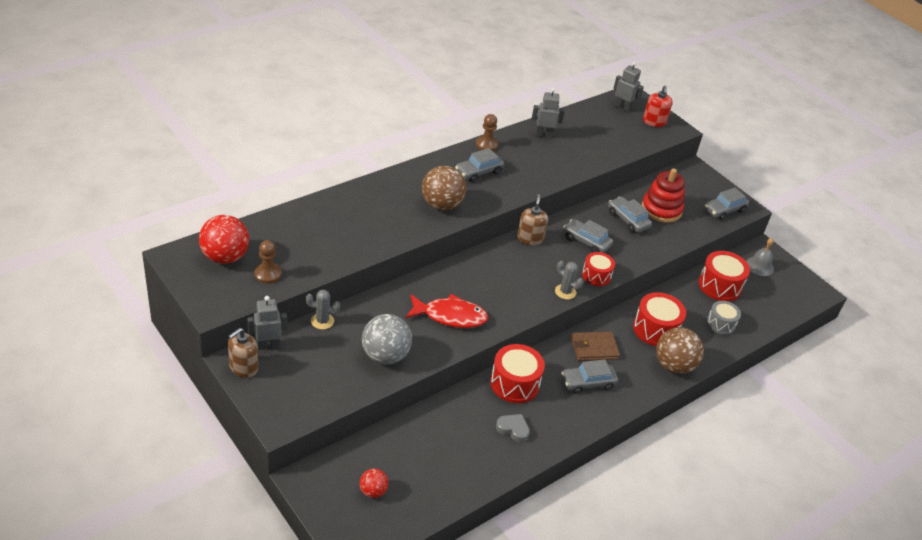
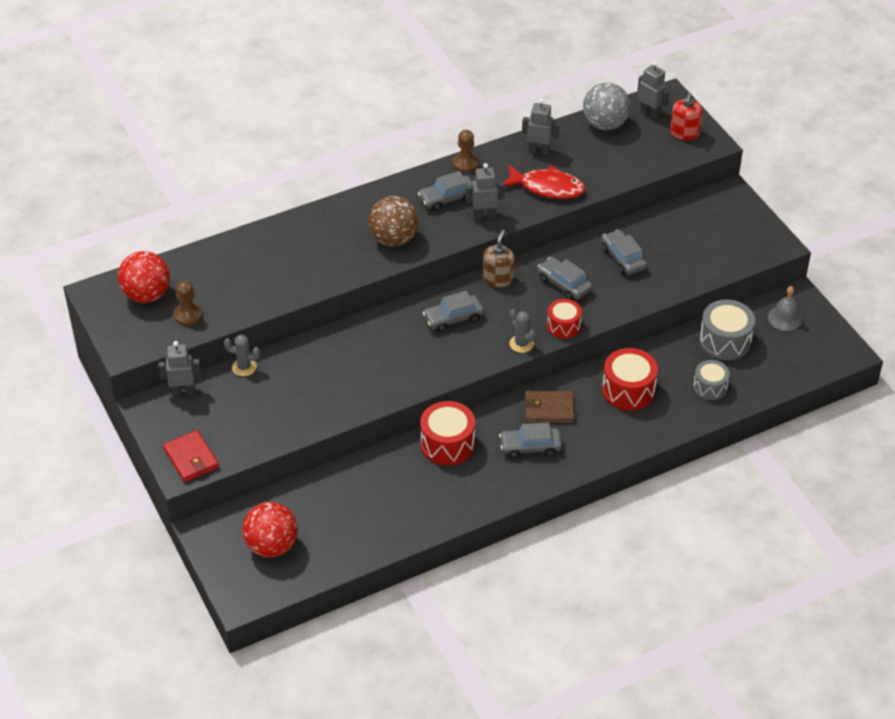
camera: 15 degrees right, 5 degrees up
(243, 367) = (155, 413): brown soap dispenser -> none
(286, 409) = (191, 458): none -> red wallet
(373, 491) = (272, 546): red ball -> red ball, size x1.87
(385, 356) = (303, 407): grey ball -> grey ball (605, 124)
(450, 316) = (383, 367): red fish -> red fish (547, 187)
(513, 185) = (484, 215): none -> grey robot
(513, 429) = (433, 492): grey heart -> none
(661, 209) = (669, 246): red stacking toy -> none
(673, 366) = (636, 433): brown ball -> none
(719, 286) = (725, 341): red drum -> grey drum
(724, 210) = (749, 248): grey car -> grey car (453, 318)

